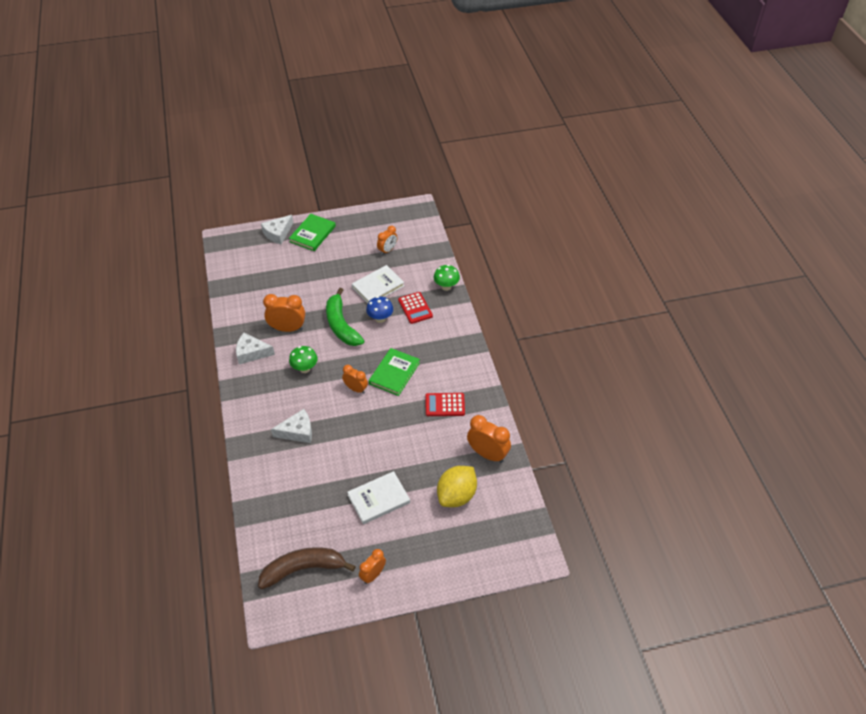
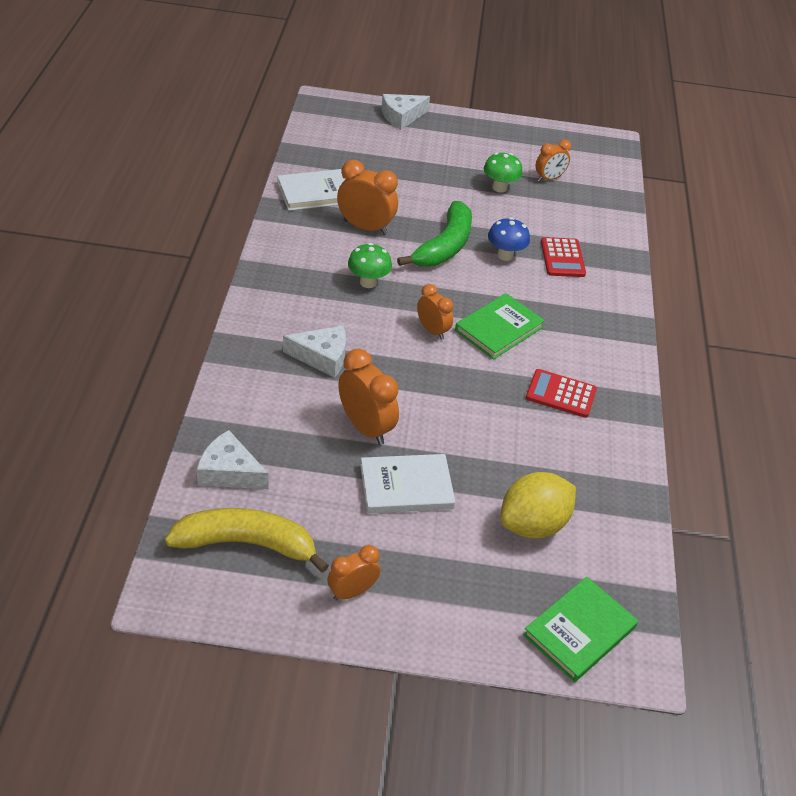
camera: 15 degrees right, 5 degrees down
(251, 353) = (301, 240): white cheese -> white cheese (229, 472)
(303, 569) = (247, 543): brown banana -> yellow banana
(312, 234) = (449, 130): green book -> green book (579, 631)
(341, 325) = (444, 246): green banana -> green banana turned 150 degrees counterclockwise
(378, 286) = (517, 216): white book -> white book (315, 193)
(446, 287) = (619, 246): green mushroom -> green mushroom (499, 188)
(487, 454) = (605, 483): orange clock -> orange clock (365, 427)

